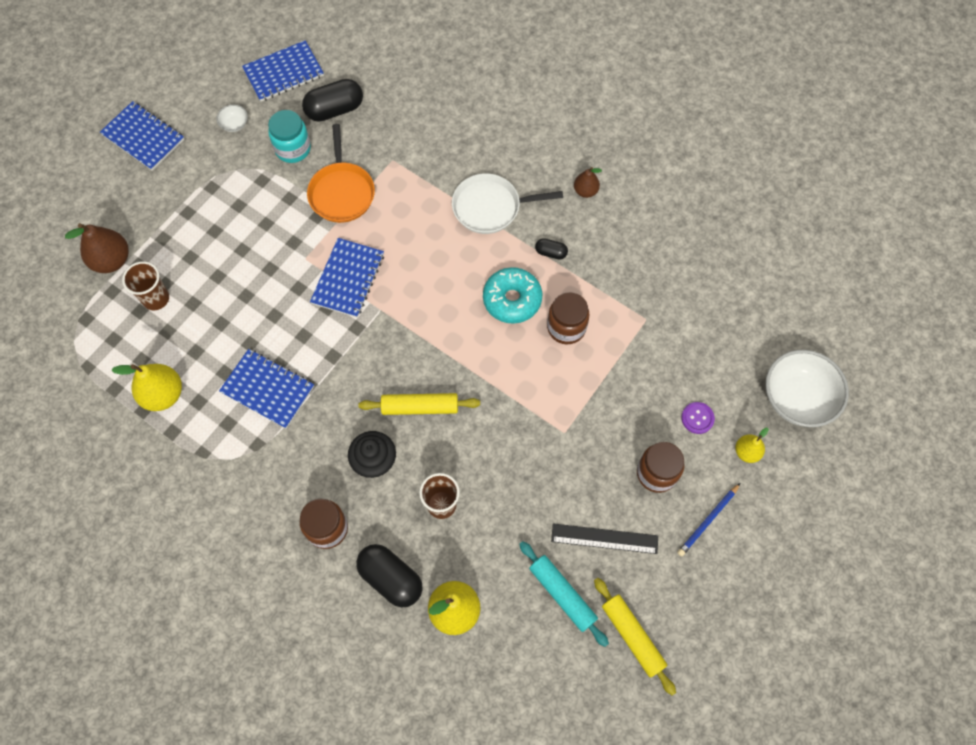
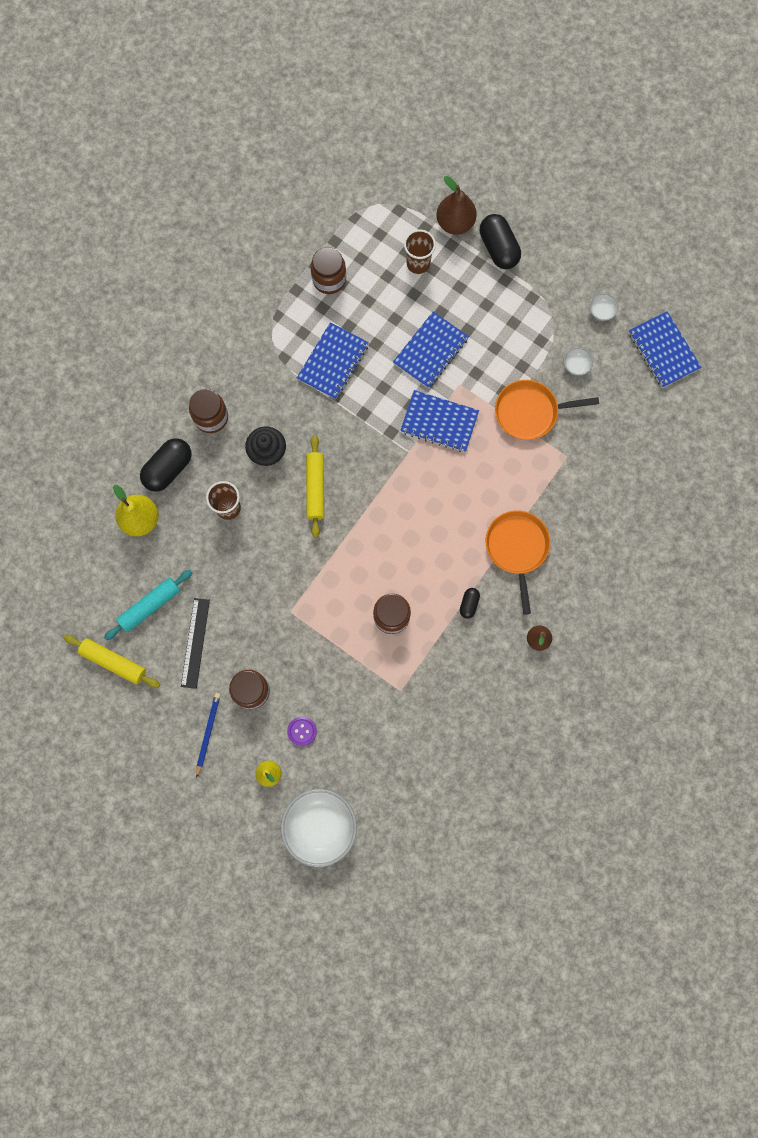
camera: 90 degrees right, 10 degrees up
(143, 137) = (584, 233): blue notebook -> blue notebook (430, 351)
(163, 394) = (329, 279): yellow pear -> brown jar
(293, 149) = (576, 365): turquoise jar -> white bowl
(335, 109) = (622, 401): black capsule -> black capsule (498, 248)
(490, 207) = (517, 548): white pan -> orange pan
(512, 299) = (419, 568): turquoise donut -> none
(632, 636) = (114, 662): yellow rolling pin -> yellow rolling pin turned 60 degrees clockwise
(708, 521) = (208, 733): blue pencil -> blue pencil turned 60 degrees clockwise

